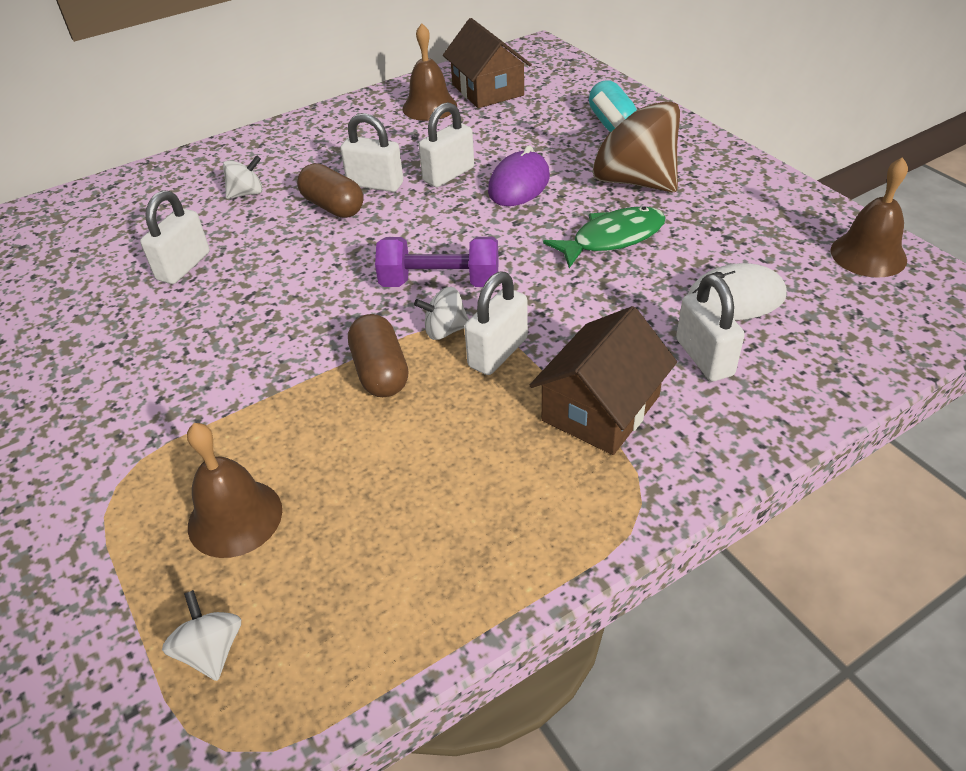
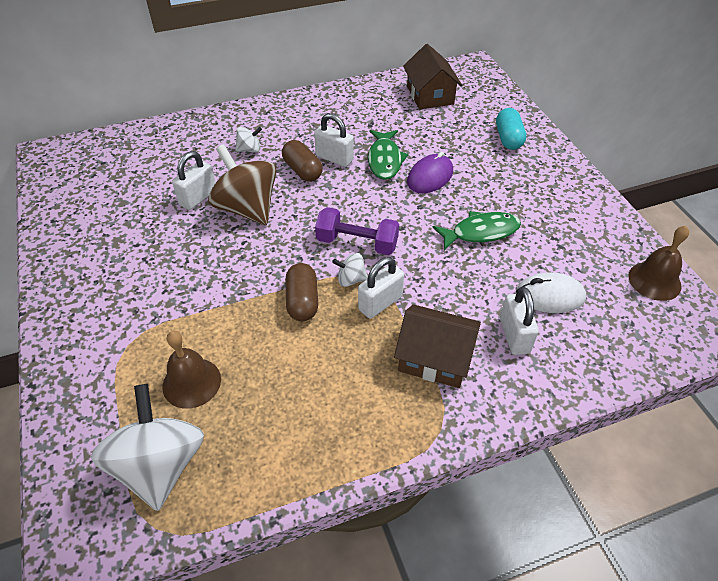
camera: 10 degrees right, 5 degrees up
(211, 650) = (160, 465): white spinning top -> white spinning top, size x2.24
(429, 107) = (386, 102): brown bell -> none
(448, 175) = (385, 160): white padlock -> green fish
(601, 408) = (435, 358): brown house -> brown house turned 60 degrees clockwise
(633, 180) = (509, 189): brown spinning top -> brown spinning top (247, 208)

